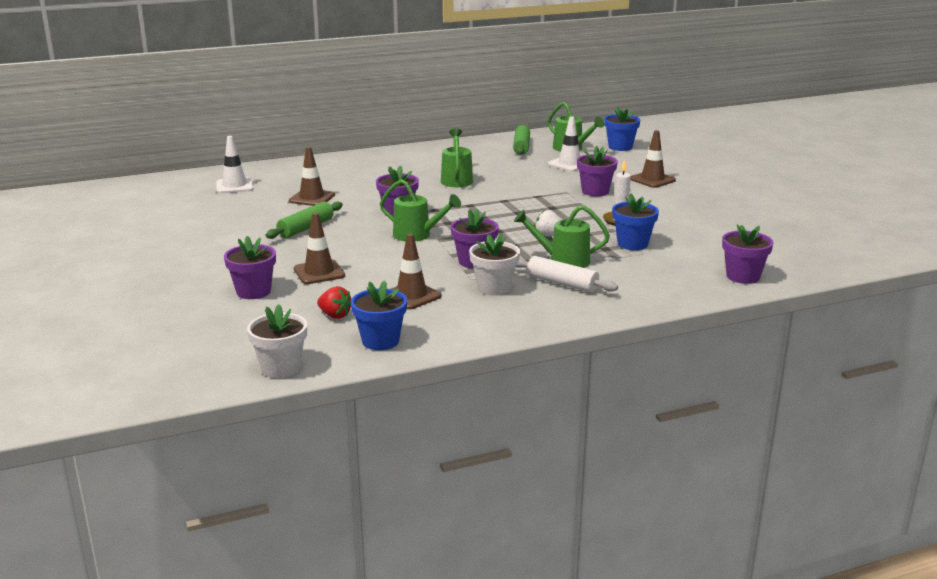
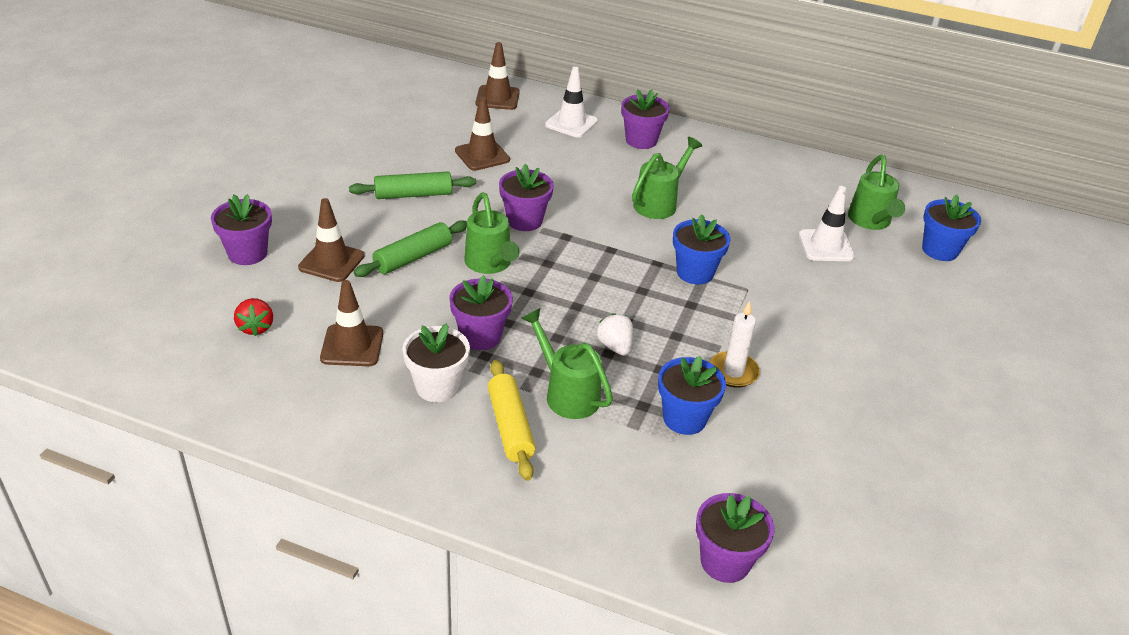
camera: 40 degrees right, 15 degrees up
(234, 186) = (445, 103): white traffic cone -> white traffic cone (571, 123)
(281, 368) = (120, 364): white flower pot -> none
(380, 341) = (235, 387): blue flower pot -> blue flower pot (695, 272)
(521, 146) = (815, 188): green rolling pin -> green rolling pin (413, 257)
(562, 283) = (510, 426): white rolling pin -> yellow rolling pin
(595, 191) = (782, 307): purple flower pot -> purple flower pot (641, 140)
(652, 180) = (888, 328): brown traffic cone -> brown traffic cone (497, 98)

